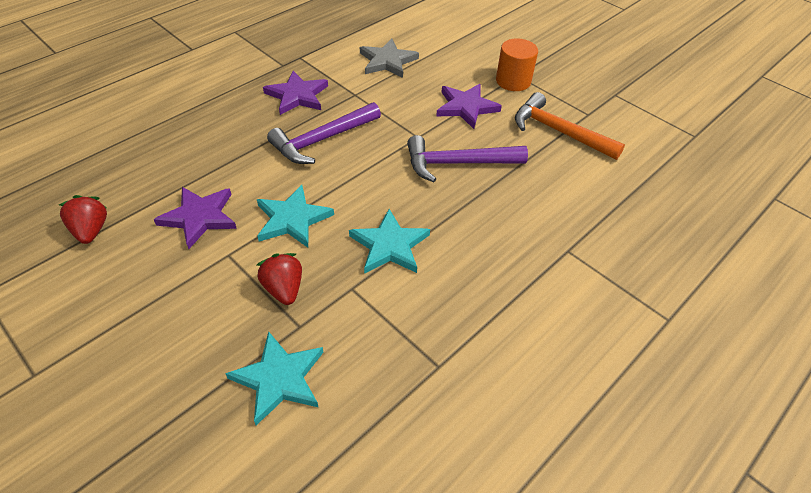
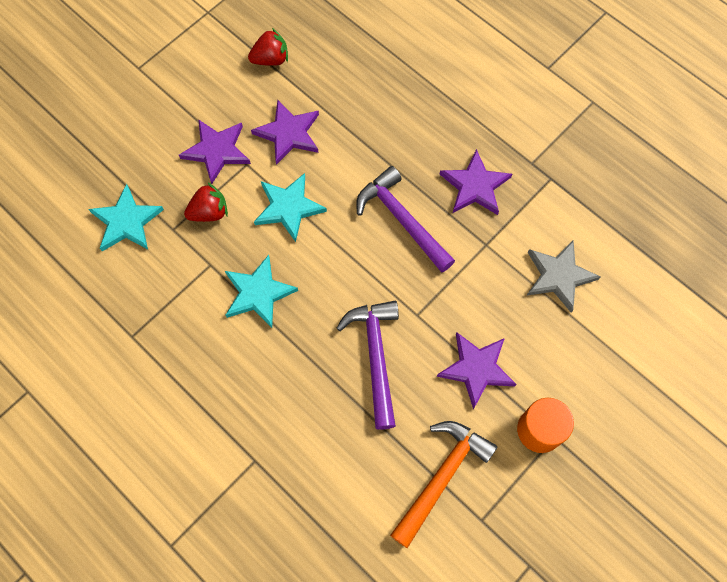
camera: 90 degrees right, 20 degrees up
(201, 282) = (217, 151): none -> purple star

